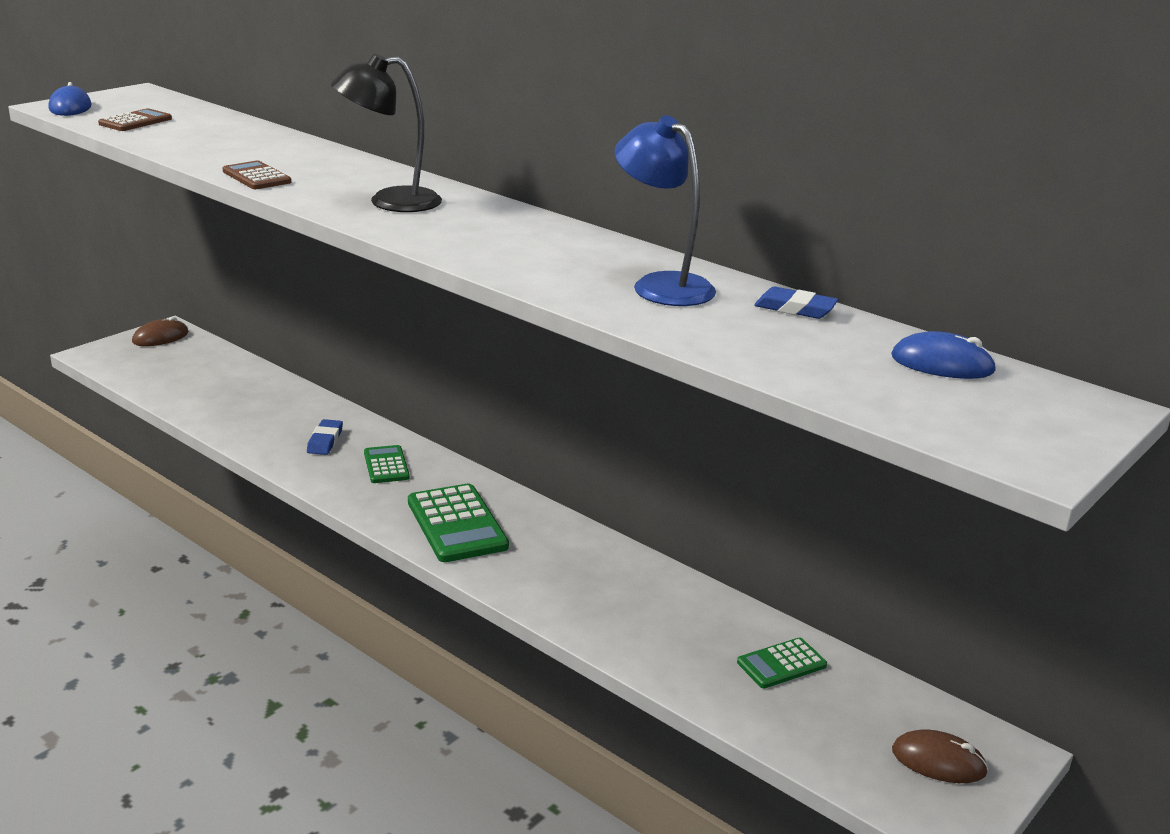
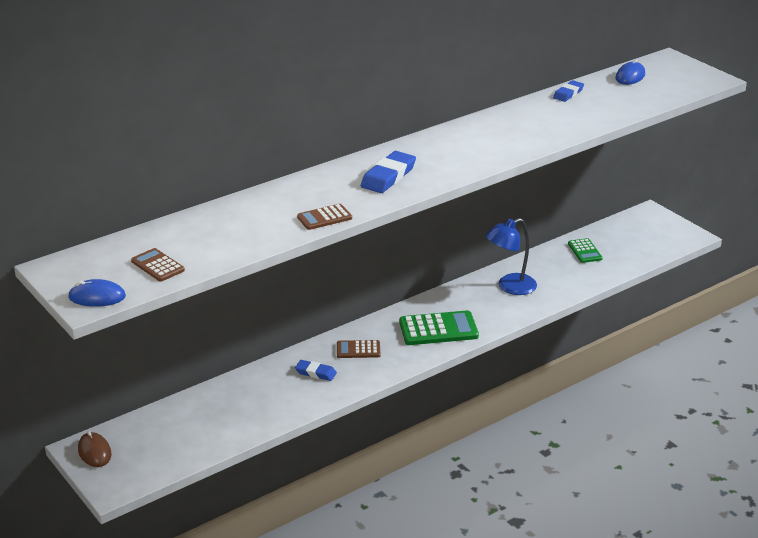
camera: 75 degrees left, 5 degrees up
(386, 465) = (358, 350): green calculator -> brown calculator
(390, 202) = (388, 176): black lamp -> blue eraser
(661, 285) = (536, 118): blue lamp -> blue lamp (510, 287)
(938, 761) = (654, 229): brown mouse -> none

